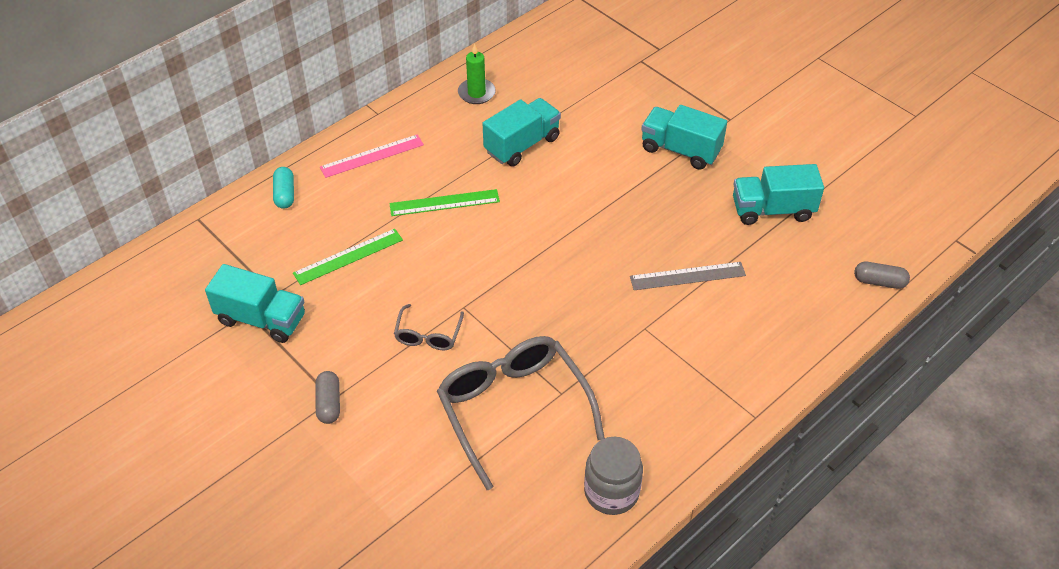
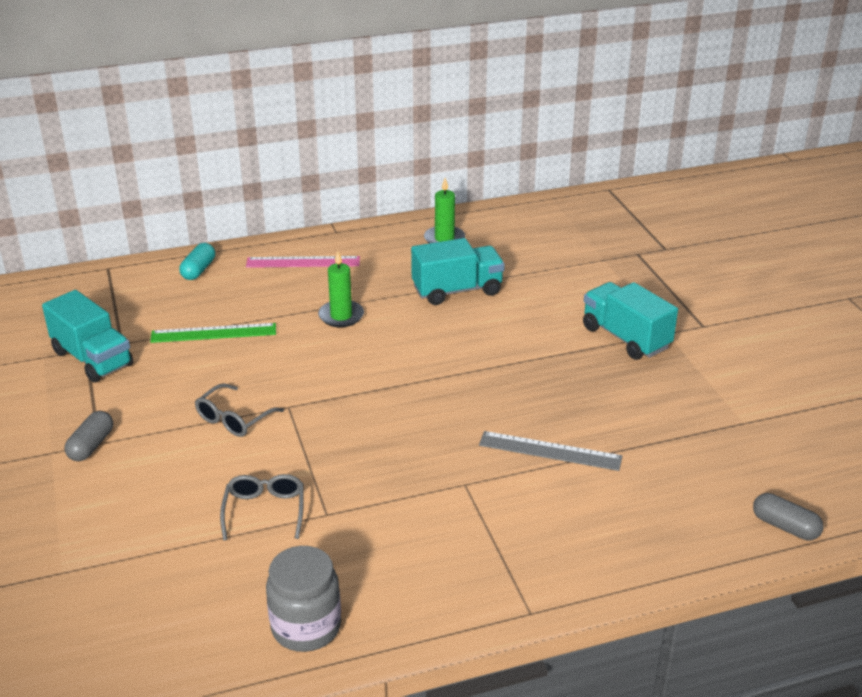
camera: 25 degrees right, 15 degrees down
(444, 202) = (341, 316): green ruler -> green candle
(513, 408) = (264, 511): grey glasses -> grey glasses, size x0.48
(772, 210) = (696, 419): turquoise truck -> none

